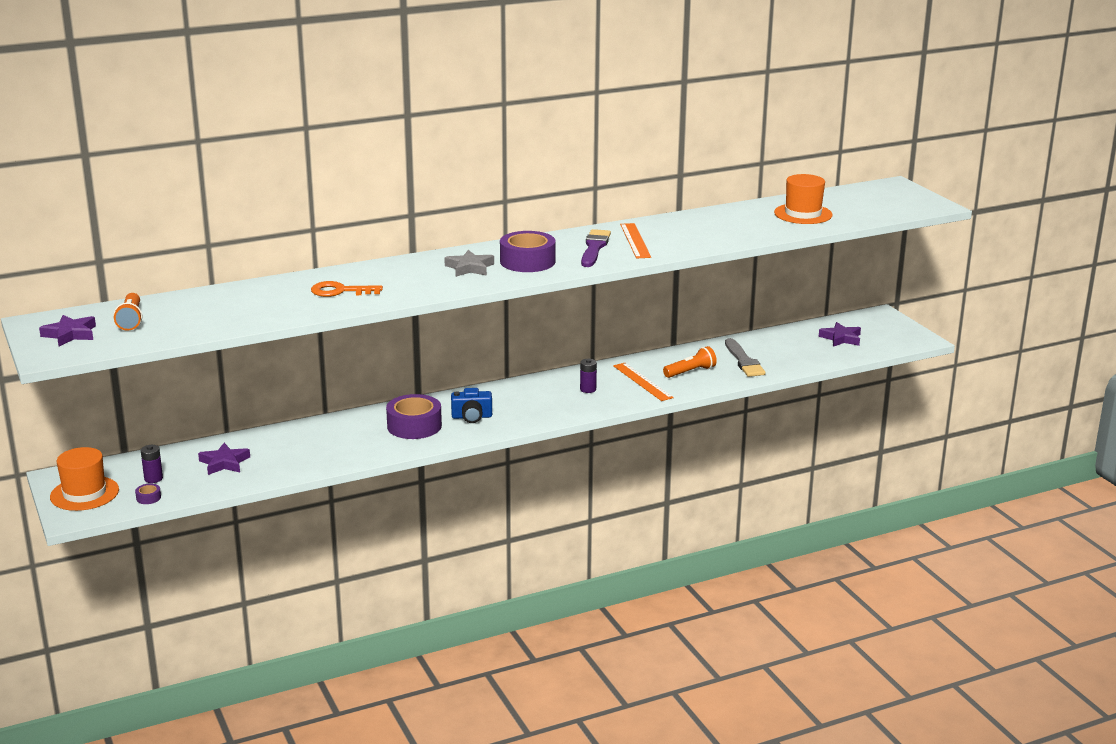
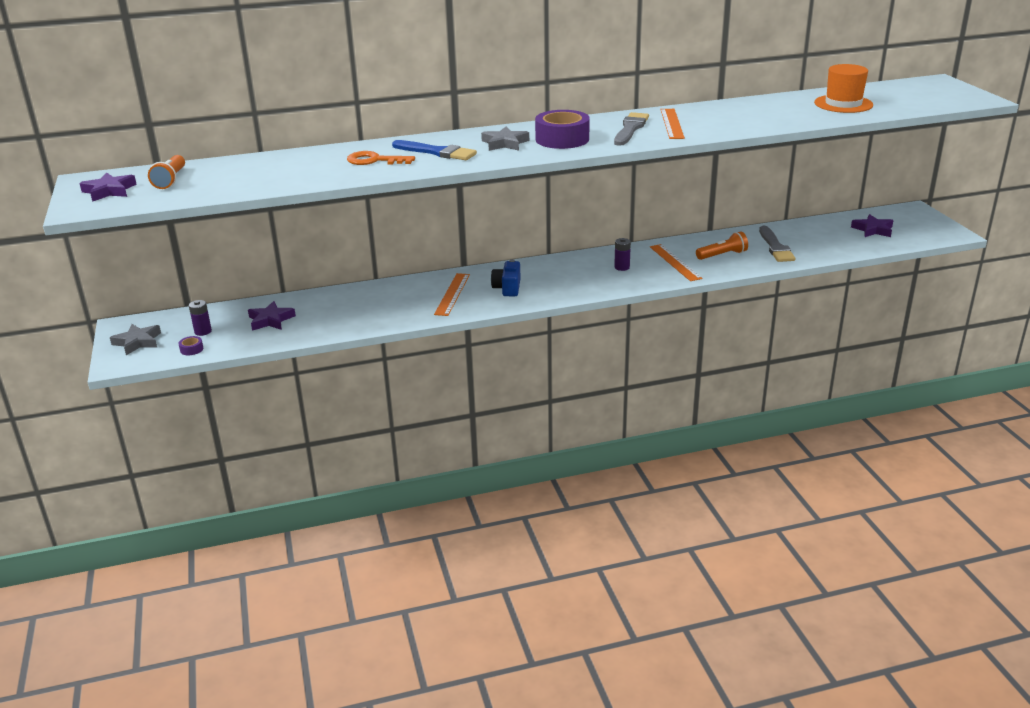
camera: 10 degrees right, 5 degrees up
(84, 493) = (137, 342): orange hat -> grey star
(402, 280) = (437, 152): none -> blue brush
(414, 426) = (452, 294): purple tape -> orange ruler
(472, 417) = (507, 288): blue camera -> blue camera turned 90 degrees clockwise
(594, 248) = (630, 129): purple brush -> grey brush

